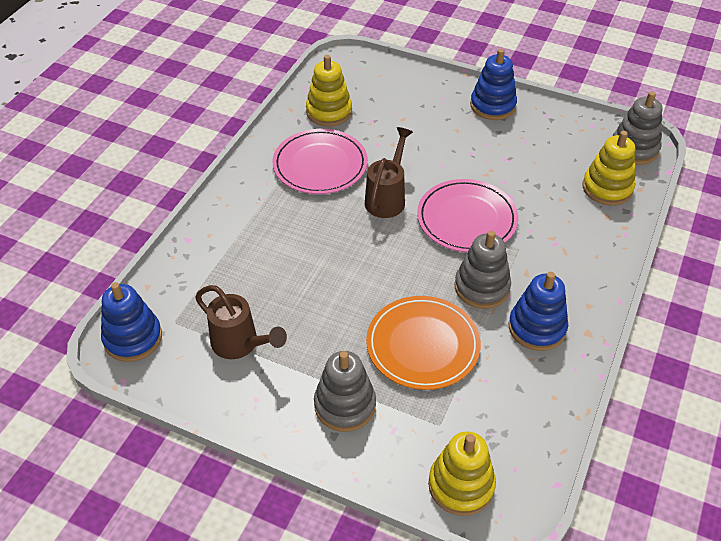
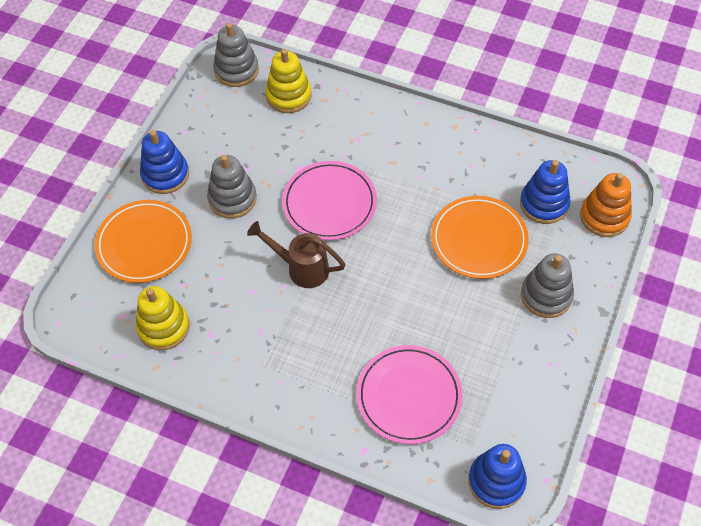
camera: 90 degrees left, 10 degrees up
(240, 345) = (493, 383): brown watering can -> none
(320, 165) = (252, 331): pink plate -> pink plate (409, 396)
(415, 97) = (144, 243): none -> orange plate
(461, 485) = (604, 216): yellow stacking toy -> orange stacking toy
(482, 287) = (412, 195): grey stacking toy -> grey stacking toy (232, 198)
(537, 328) = (452, 159): blue stacking toy -> blue stacking toy (544, 204)

